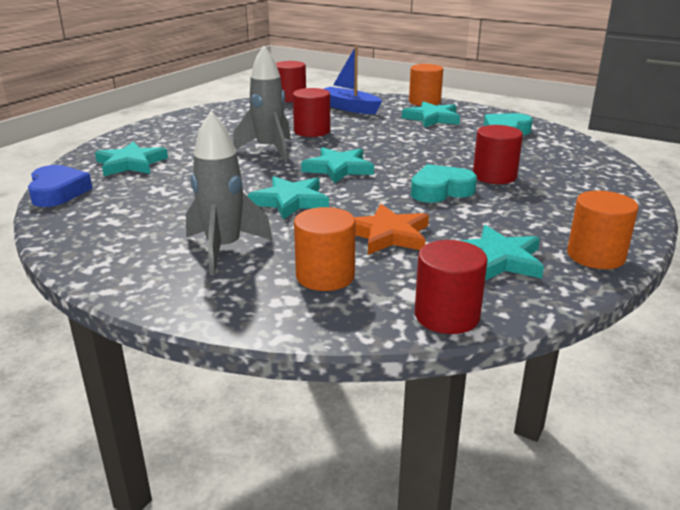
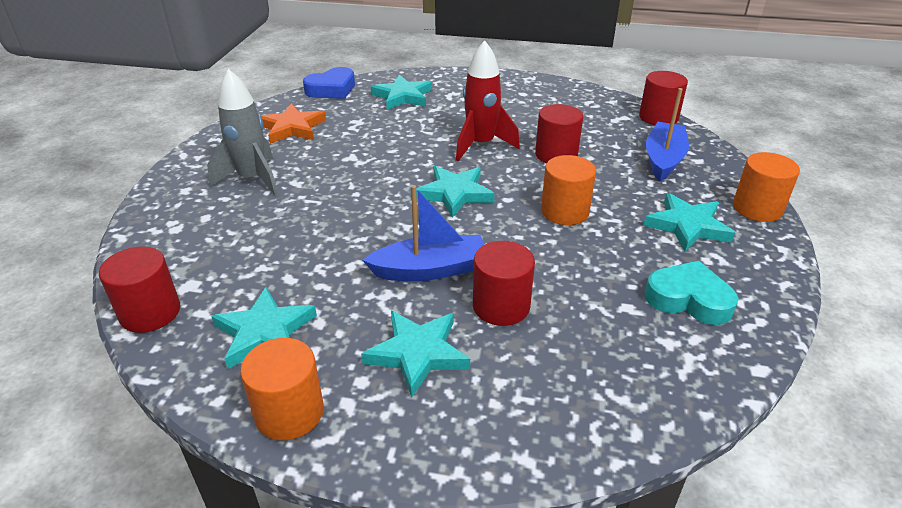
camera: 70 degrees right, 10 degrees up
(269, 150) = (481, 145): grey rocket -> red rocket
(290, 201) = (358, 186): turquoise star -> turquoise star (417, 353)
(325, 276) = (214, 235): orange cylinder -> orange cylinder (564, 211)
(388, 235) = (303, 253): orange star -> orange star (292, 128)
(440, 190) = (430, 270): turquoise heart -> blue boat

